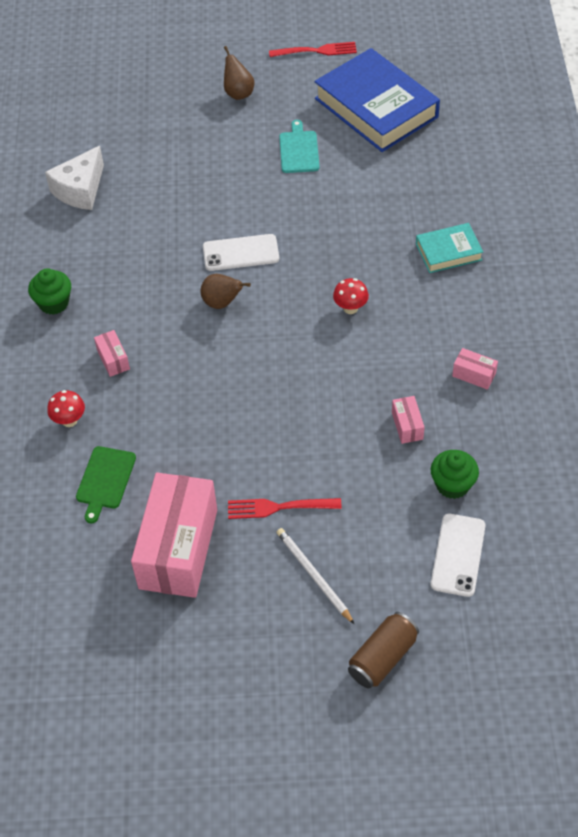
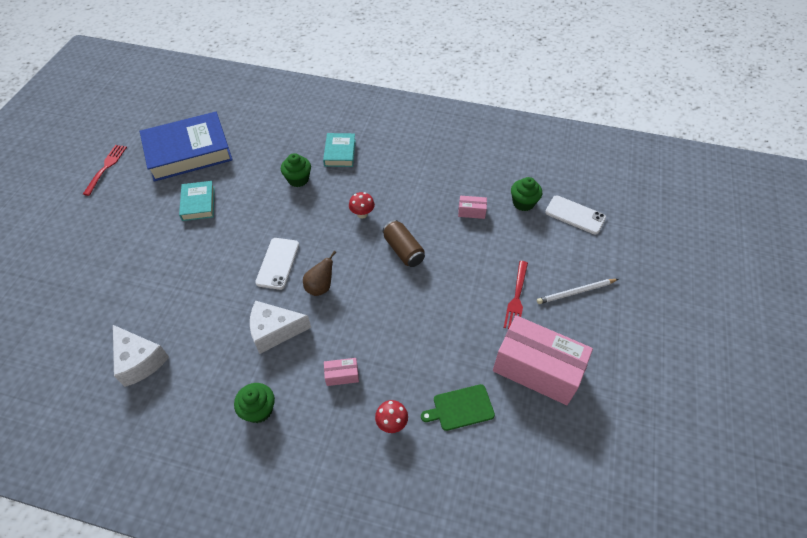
camera: 75 degrees left, 0 degrees up
(105, 480) = (460, 408): green cutting board -> green cutting board turned 135 degrees clockwise
(149, 283) = (275, 331): none -> white cheese
(238, 93) = (112, 224): brown pear -> none
(299, 150) = (198, 203): turquoise cutting board -> turquoise book
(380, 226) = (298, 179): none -> green cupcake
(382, 657) = (642, 272): brown can -> brown can (403, 250)
(474, 375) = (444, 169): pink box -> none

